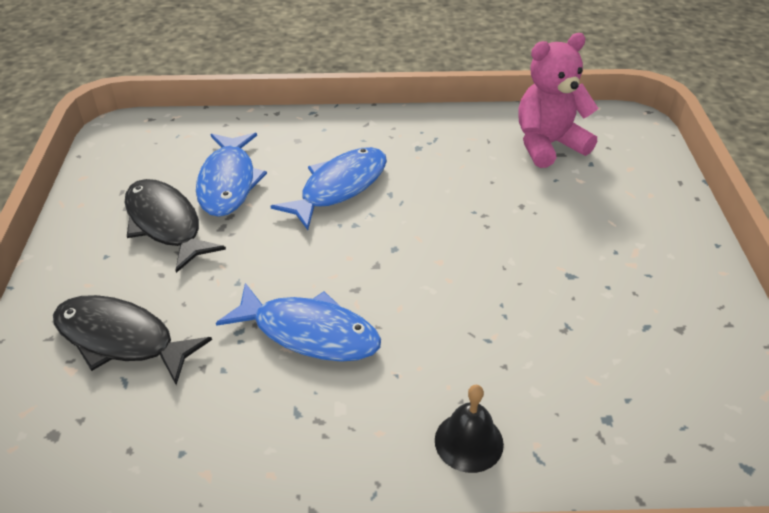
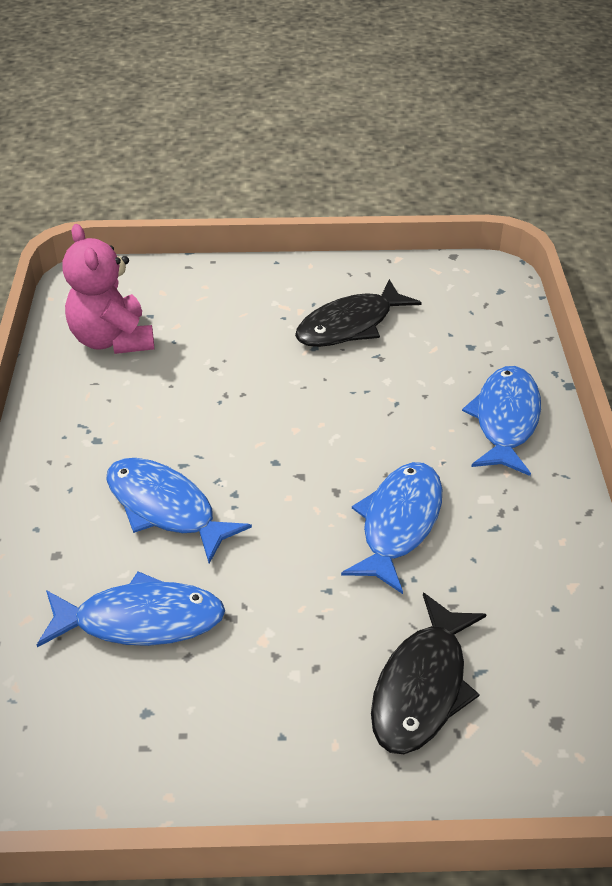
camera: 90 degrees left, 0 degrees up
(166, 224) = (222, 678): black fish -> black fish (350, 325)
(469, 442) = (505, 420): black bell -> blue fish

